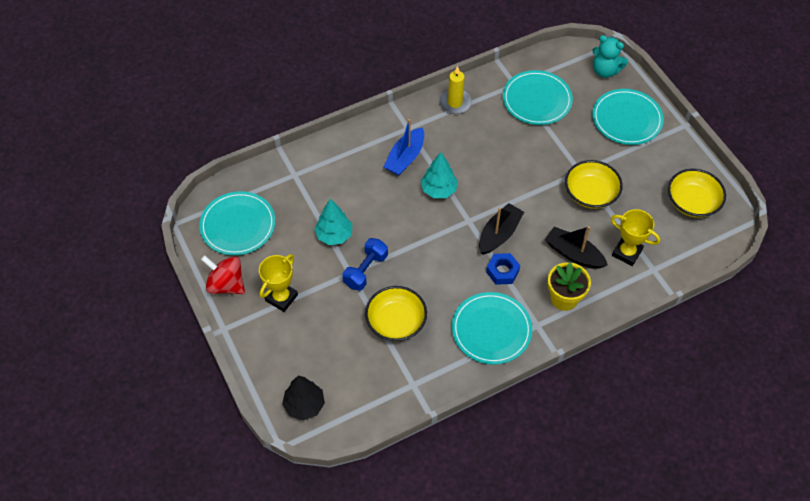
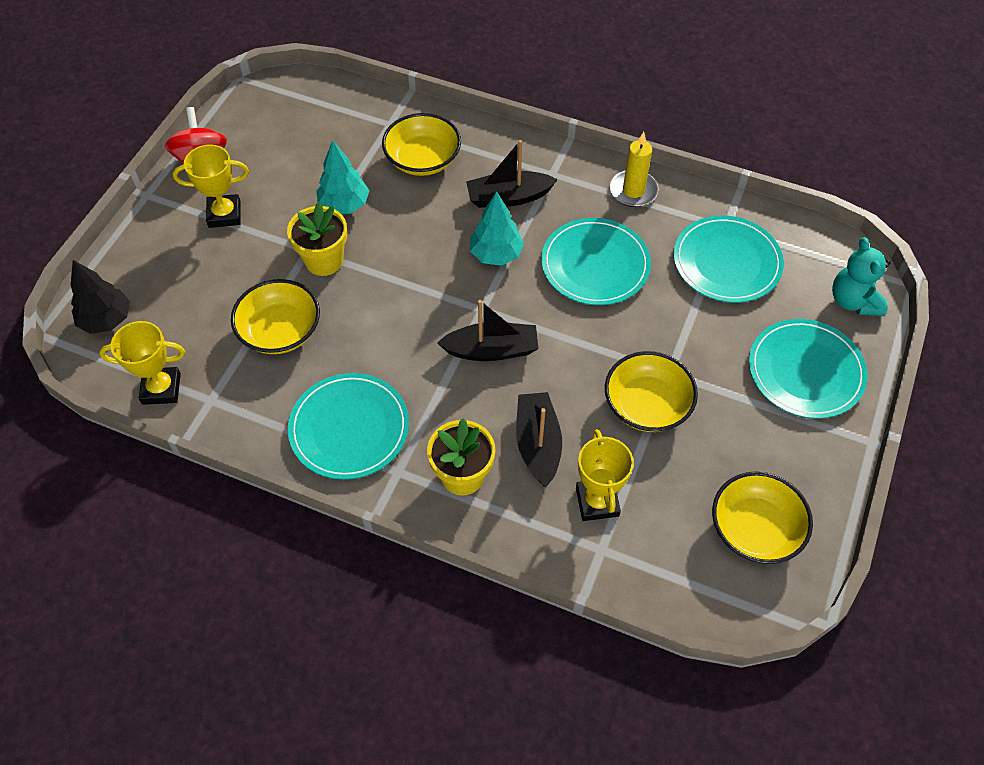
camera: 50 degrees right, 0 degrees up
(238, 225) = (282, 123): turquoise plate -> turquoise plate (595, 264)
(338, 177) = (423, 159): none -> yellow bowl
(365, 270) = (324, 260): blue dumbbell -> yellow flower pot
(383, 404) = (161, 389): none -> yellow trophy
(405, 158) = (508, 197): blue boat -> black boat
(502, 271) = (442, 387): blue nut -> none

